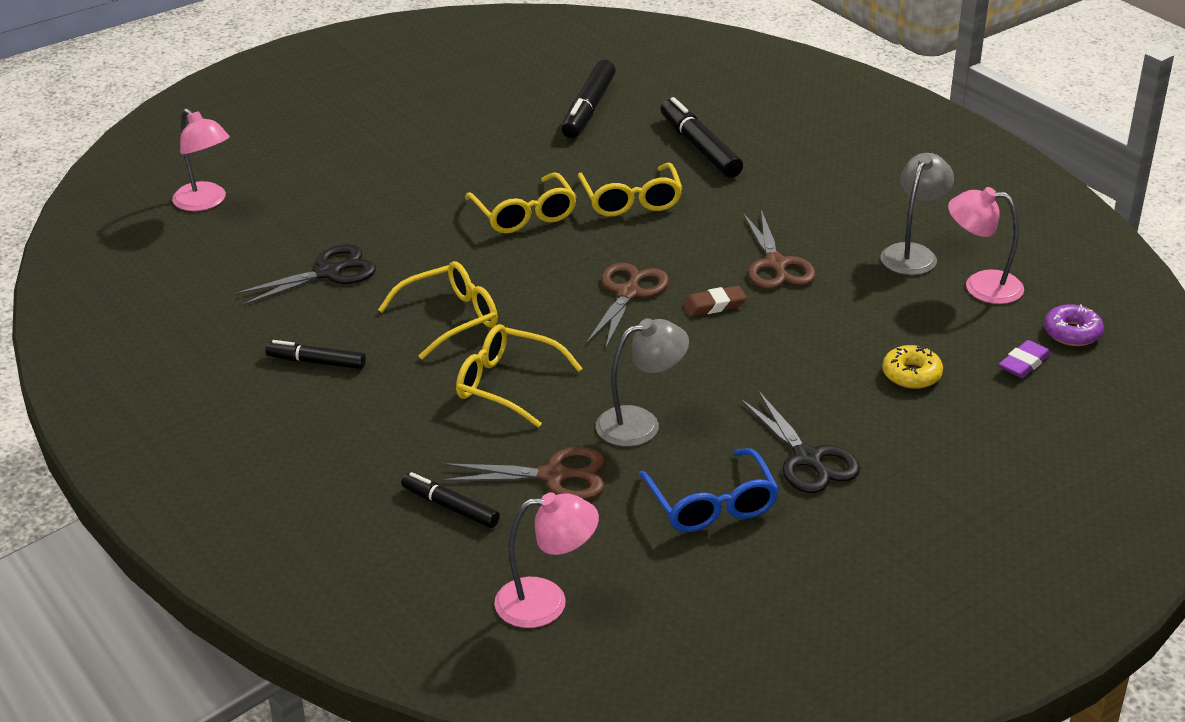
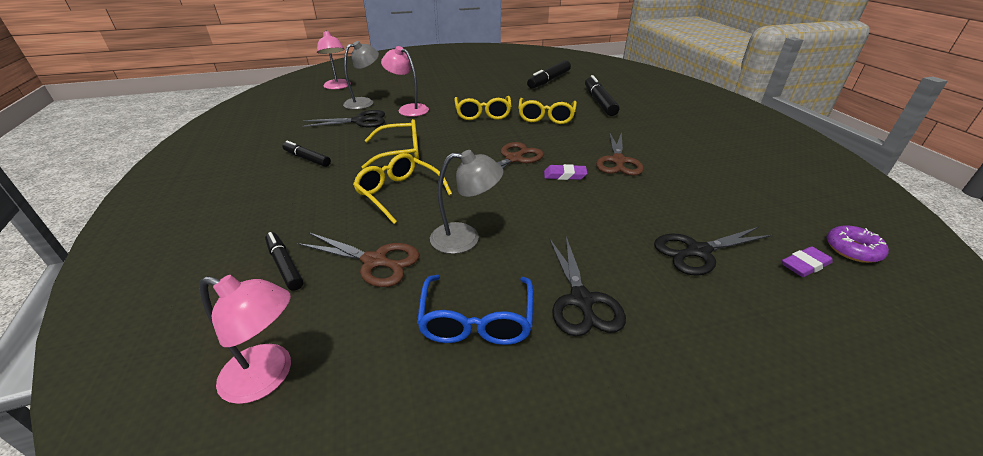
camera: 20 degrees right, 0 degrees up
(714, 305) = (564, 175): brown eraser -> purple eraser
(911, 374) = (698, 251): yellow donut -> black scissors
(913, 253) = (719, 171): grey lamp -> grey lamp (364, 102)
(981, 286) = (770, 200): pink lamp -> pink lamp (408, 109)

